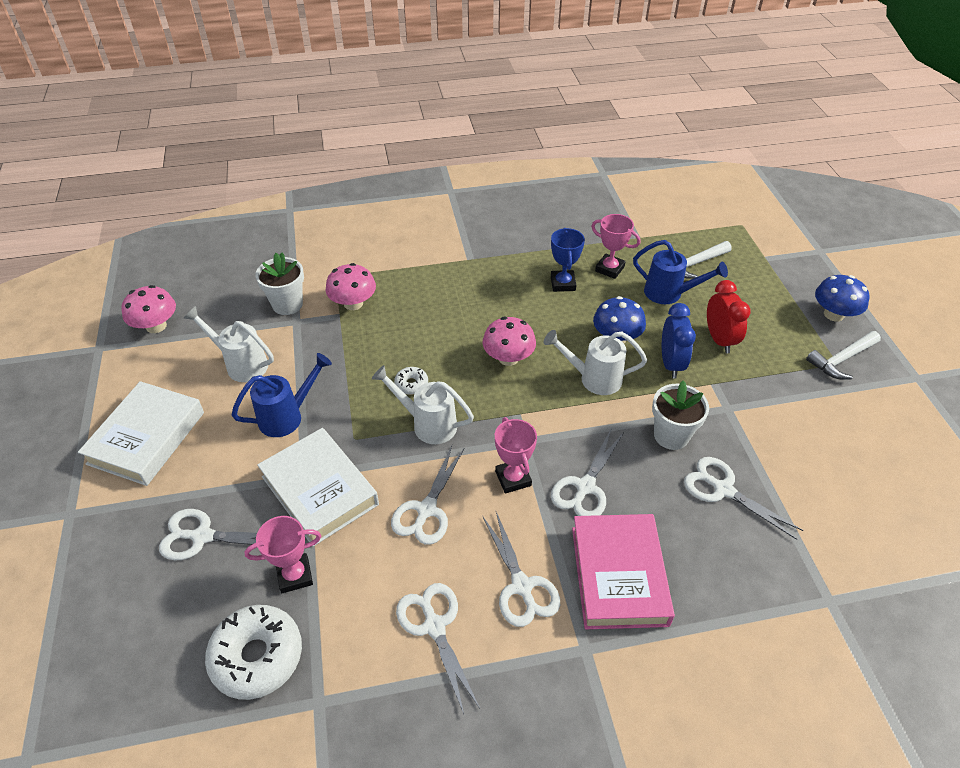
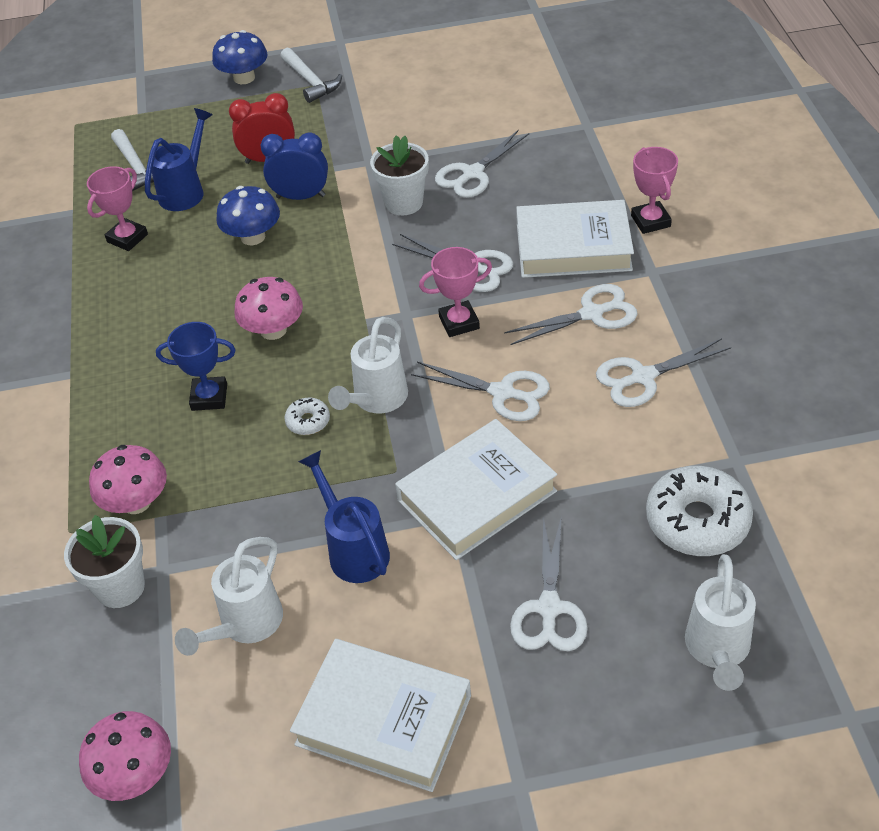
camera: 85 degrees left, 0 degrees up
(295, 575) = (596, 502): pink trophy -> pink trophy (650, 221)
(563, 284) = (146, 281): blue trophy -> blue trophy (209, 397)
(594, 378) = (317, 257): white watering can -> white watering can (717, 650)
(618, 575) = (573, 247): pink book -> white book

